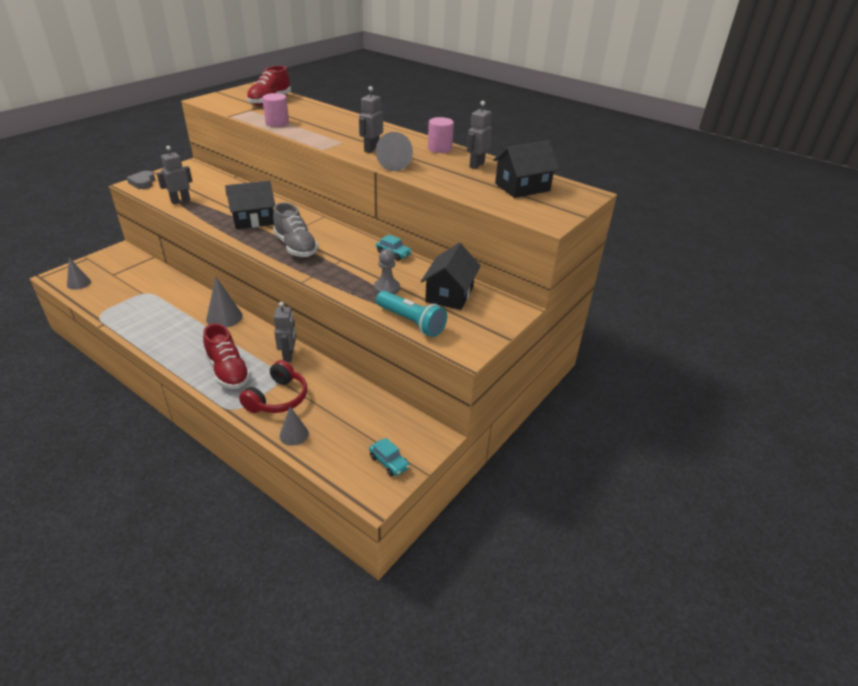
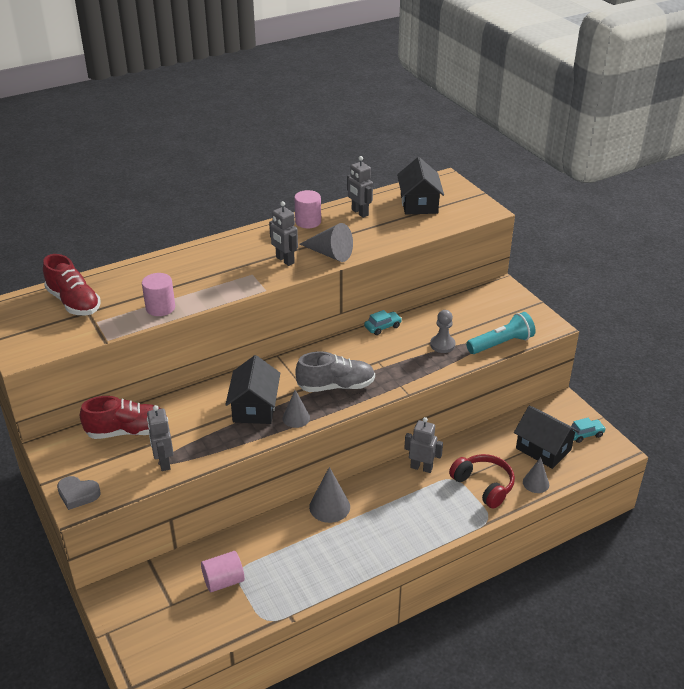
camera: 65 degrees left, 0 degrees up
(79, 283) = (175, 641): grey cone -> grey cone (296, 418)
(136, 289) = (223, 581): none -> pink cylinder
(228, 371) = (429, 515): red shoe -> red shoe (127, 431)
(449, 294) = (467, 313): black house -> black house (543, 449)

